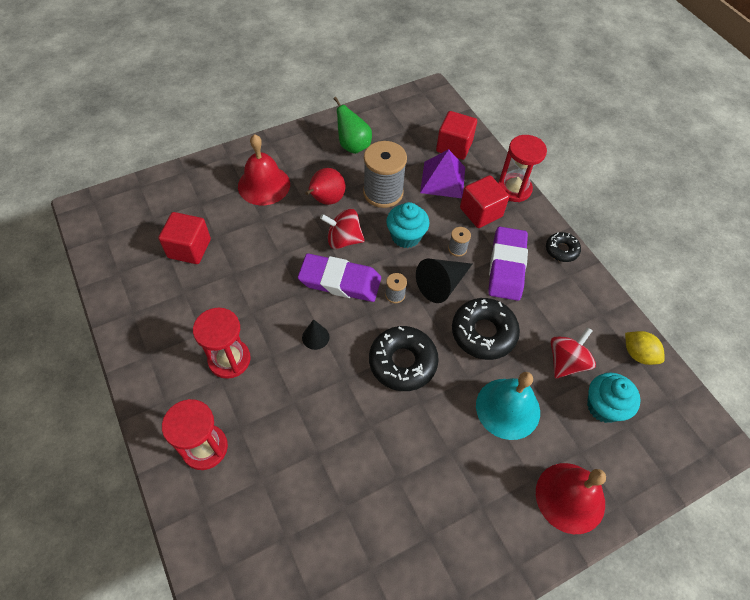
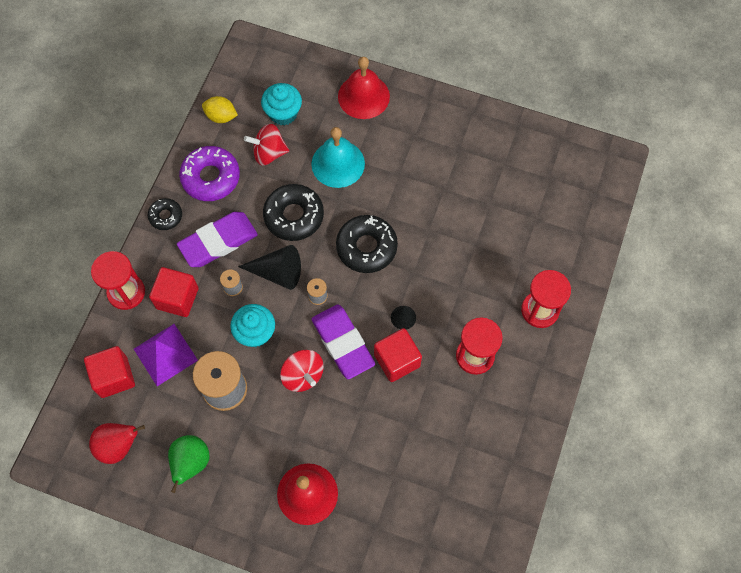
camera: 130 degrees left, 10 degrees up
(189, 248) = (424, 483): red cube -> red cube (397, 360)
(326, 200) = (275, 426): red pear -> red pear (118, 446)
(575, 302) = (211, 177): none -> purple donut
(638, 354) = (221, 116): yellow lemon -> yellow lemon turned 75 degrees counterclockwise

